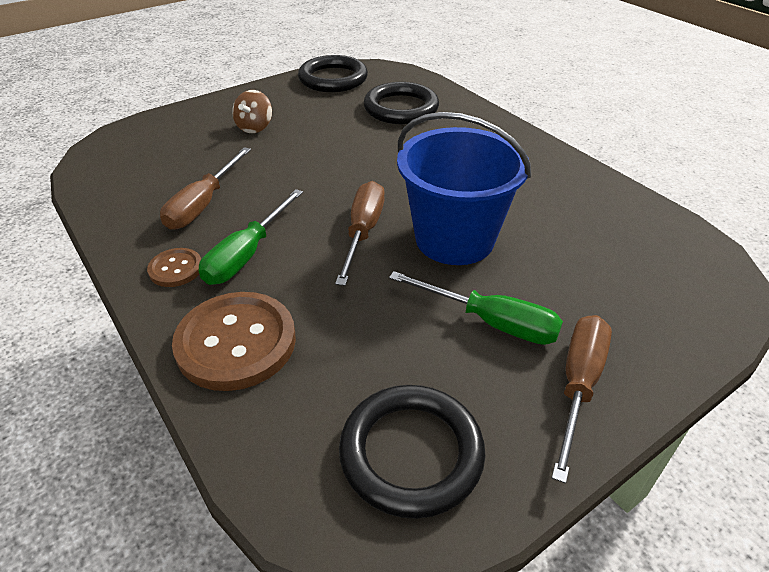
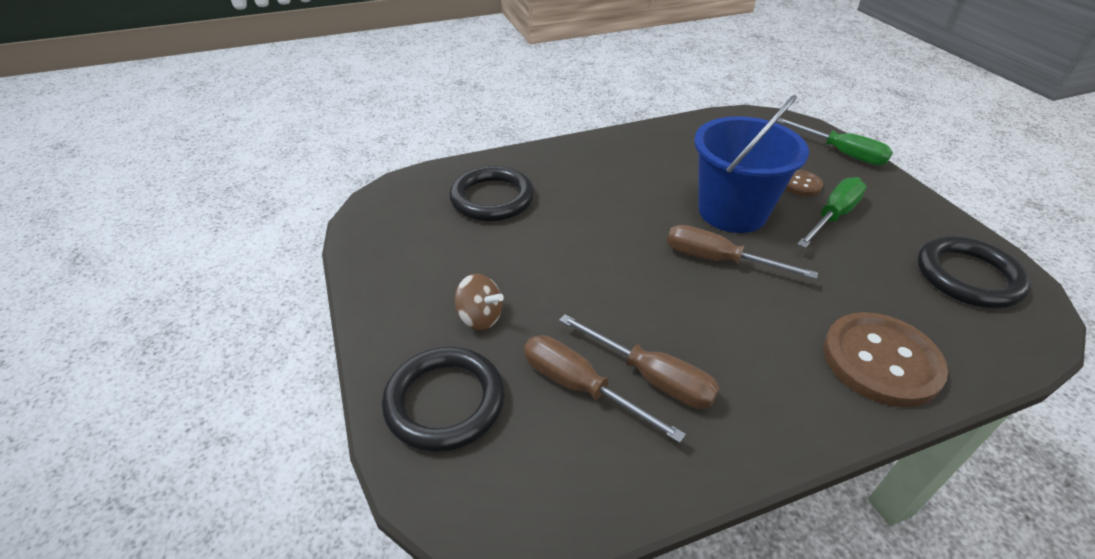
camera: 75 degrees left, 0 degrees up
(176, 269) = (775, 405): brown button -> brown button (800, 184)
(247, 254) = (750, 344): green screwdriver -> green screwdriver (841, 153)
(333, 79) = (385, 235): black ring -> black ring (445, 402)
(578, 385) = (887, 196): brown screwdriver -> brown screwdriver (580, 387)

